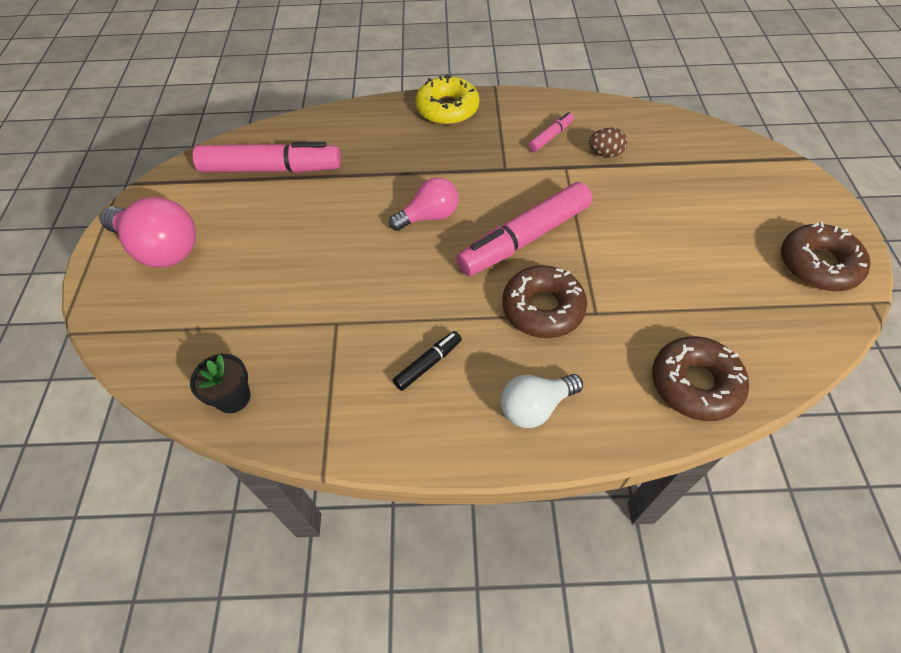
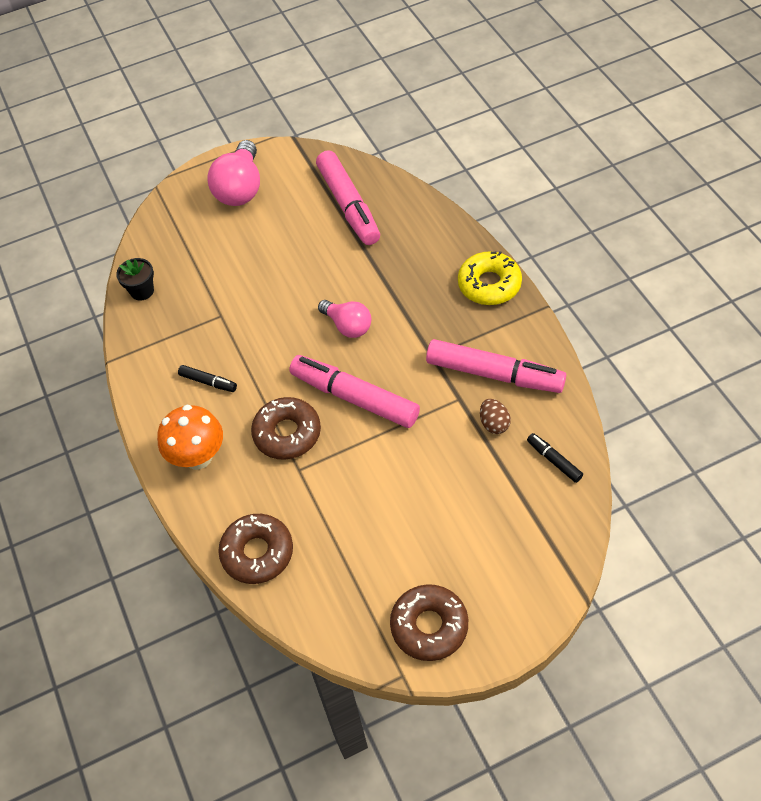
camera: 70 degrees right, 0 degrees up
(535, 407) = (198, 457): white light bulb -> orange mushroom
(551, 137) = (494, 374): pink marker -> pink marker, size x2.19
(660, 131) = (554, 460): none -> black marker

